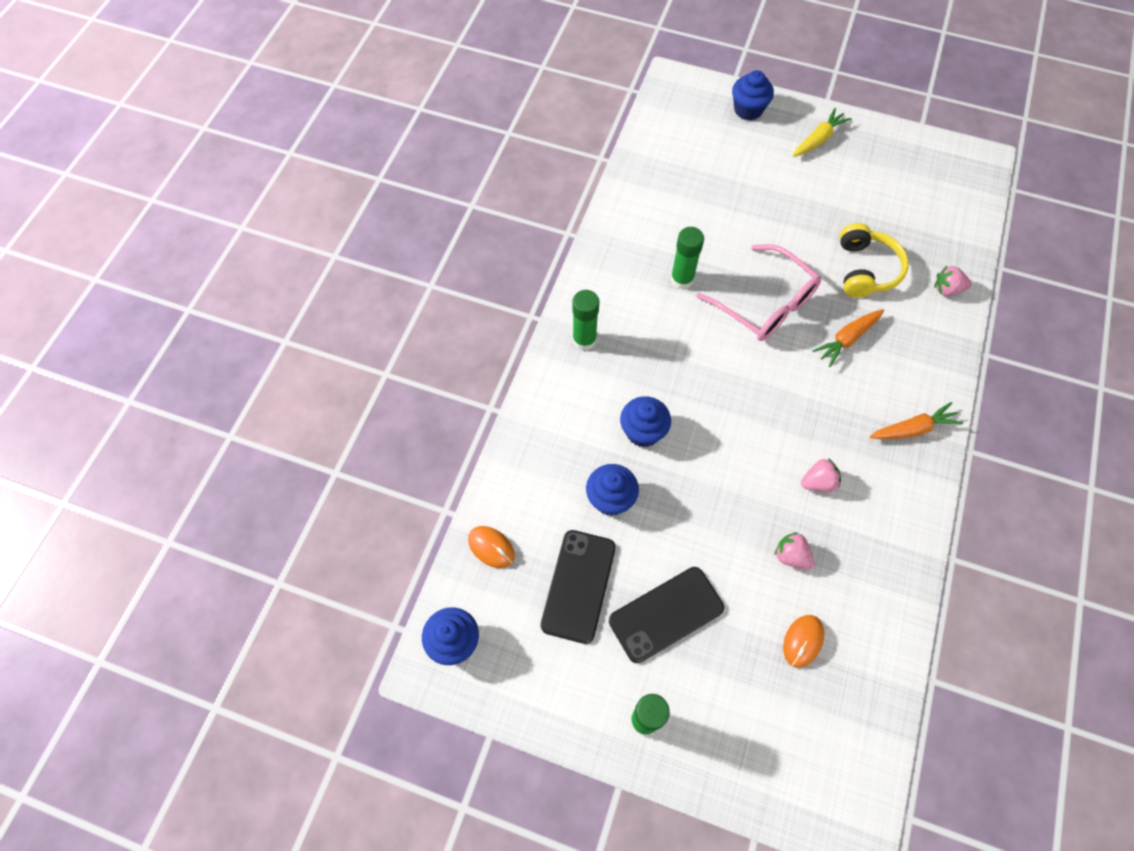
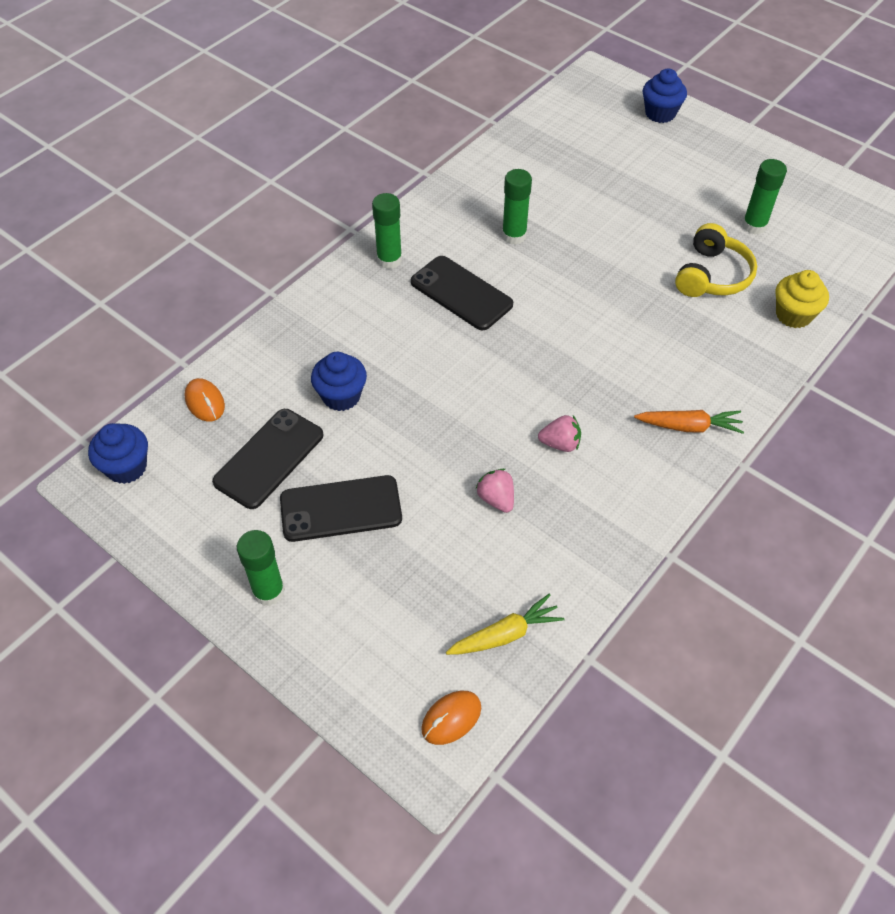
camera: 20 degrees right, 10 degrees down
(643, 431) = (404, 350): blue cupcake -> none
(664, 355) = (461, 293): none -> black phone
(765, 304) = (589, 277): pink glasses -> none
(802, 641) = (467, 576): orange mouse -> orange mouse (451, 718)
(818, 139) = (721, 154): yellow carrot -> yellow carrot (506, 634)
(847, 339) = (659, 330): orange carrot -> none
(877, 207) = (754, 226): none -> green glue stick
(947, 289) = (793, 315): pink strawberry -> yellow cupcake

